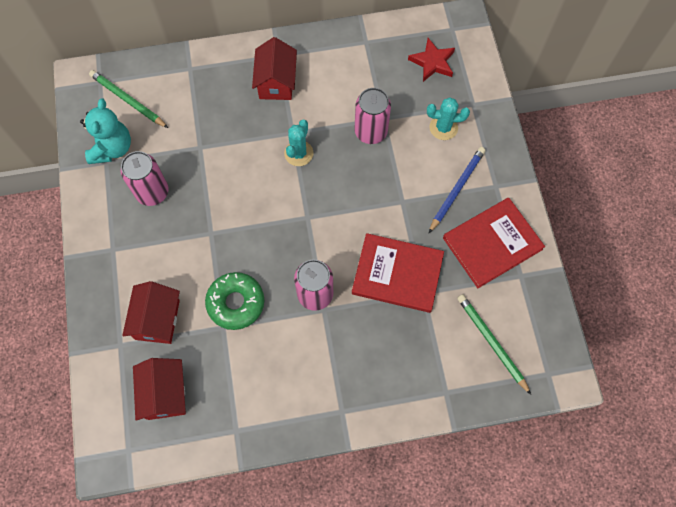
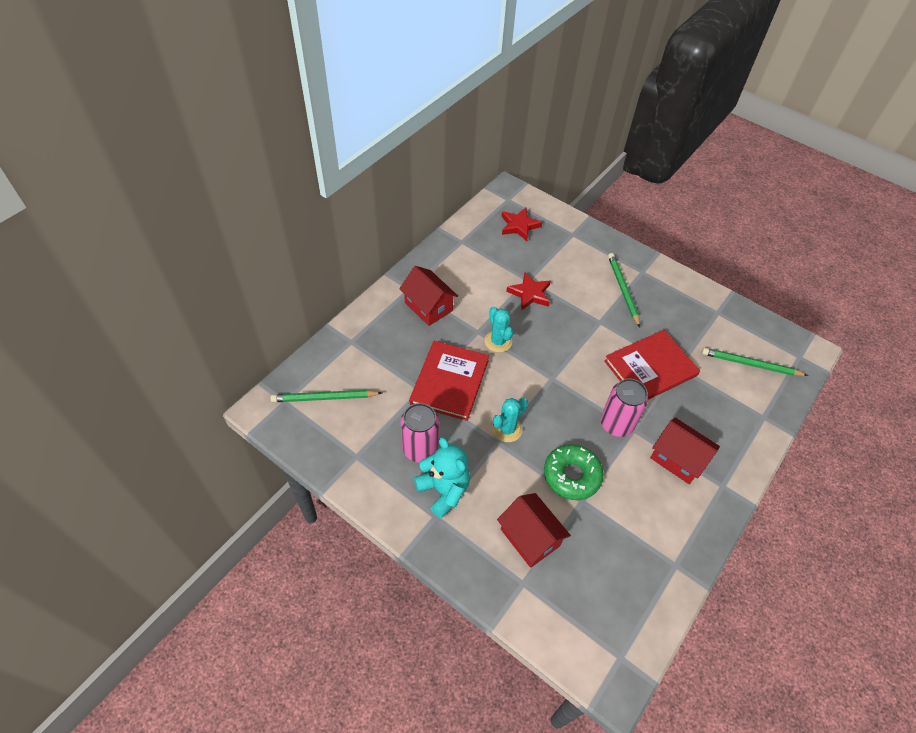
camera: 45 degrees left, 15 degrees down
(112, 148) = (350, 442): turquoise teddy bear -> turquoise teddy bear (444, 490)
(165, 393) = (598, 586): red house -> red house (678, 459)
(370, 132) = (530, 294): pink can -> red star
(443, 127) = (571, 259): turquoise cactus -> turquoise cactus (507, 429)
(456, 189) = (623, 290): blue pencil -> green pencil
(492, 243) = (680, 306): red book -> red book (449, 382)

